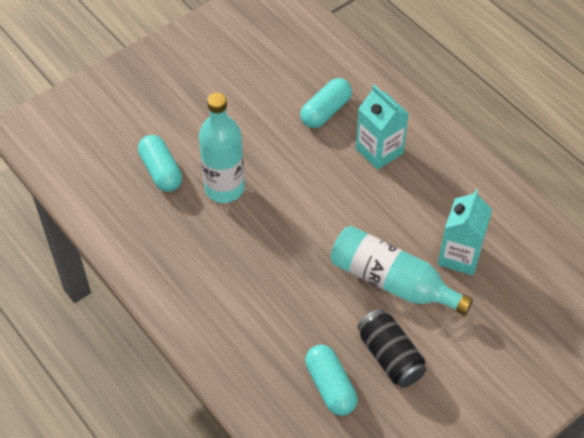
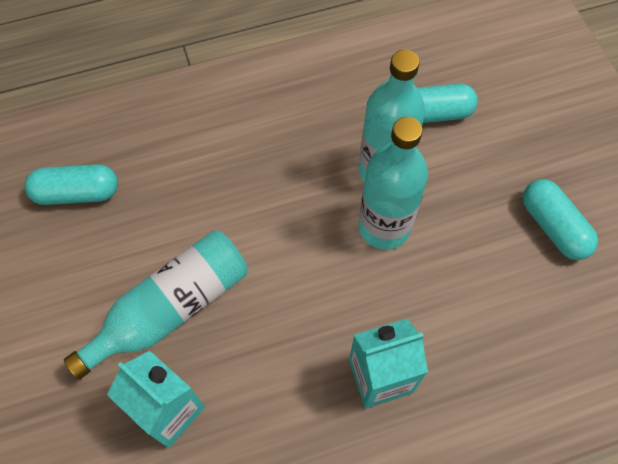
camera: 110 degrees right, 10 degrees up
(271, 176) = (384, 227): none -> turquoise bottle
(326, 111) = (474, 331): turquoise capsule -> turquoise capsule (553, 227)
(390, 357) = (77, 266): black can -> none

